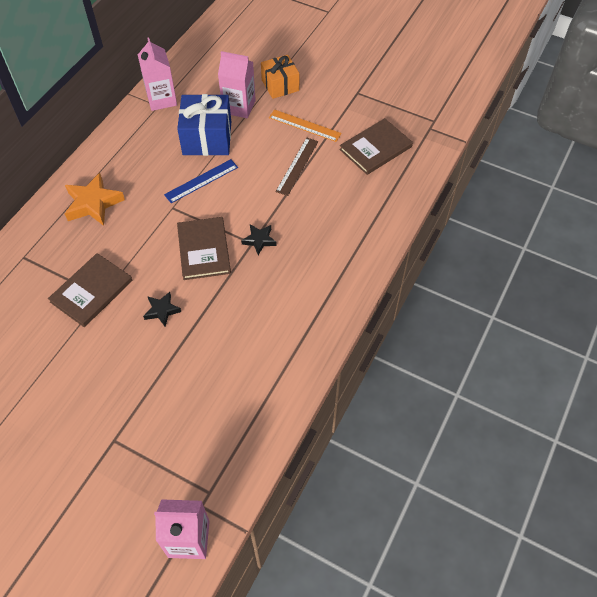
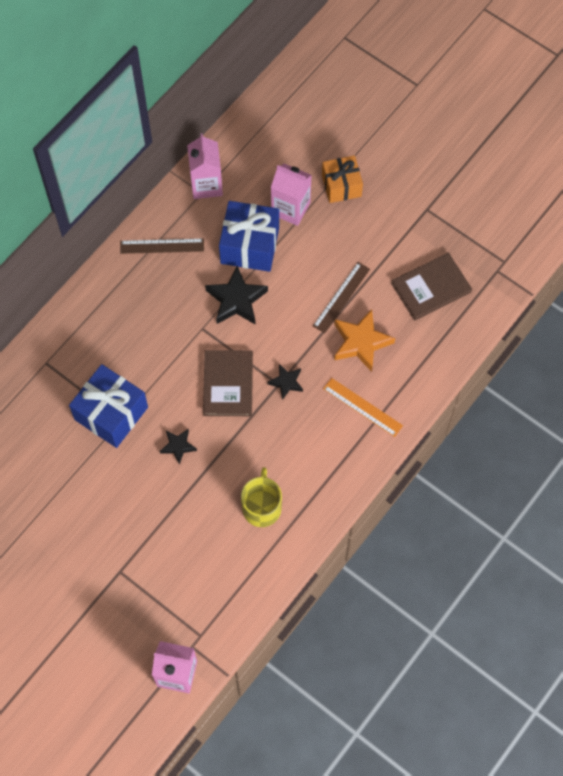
camera: 10 degrees right, 10 degrees up
(91, 291) = (111, 413): brown book -> blue gift
(93, 203) = (120, 310): orange star -> orange star (361, 342)
(127, 149) = (162, 246): none -> brown ruler
(201, 181) = (236, 300): blue ruler -> black star
(254, 353) = (262, 507): none -> yellow mug
(304, 125) = (359, 245): orange ruler -> orange ruler (362, 407)

